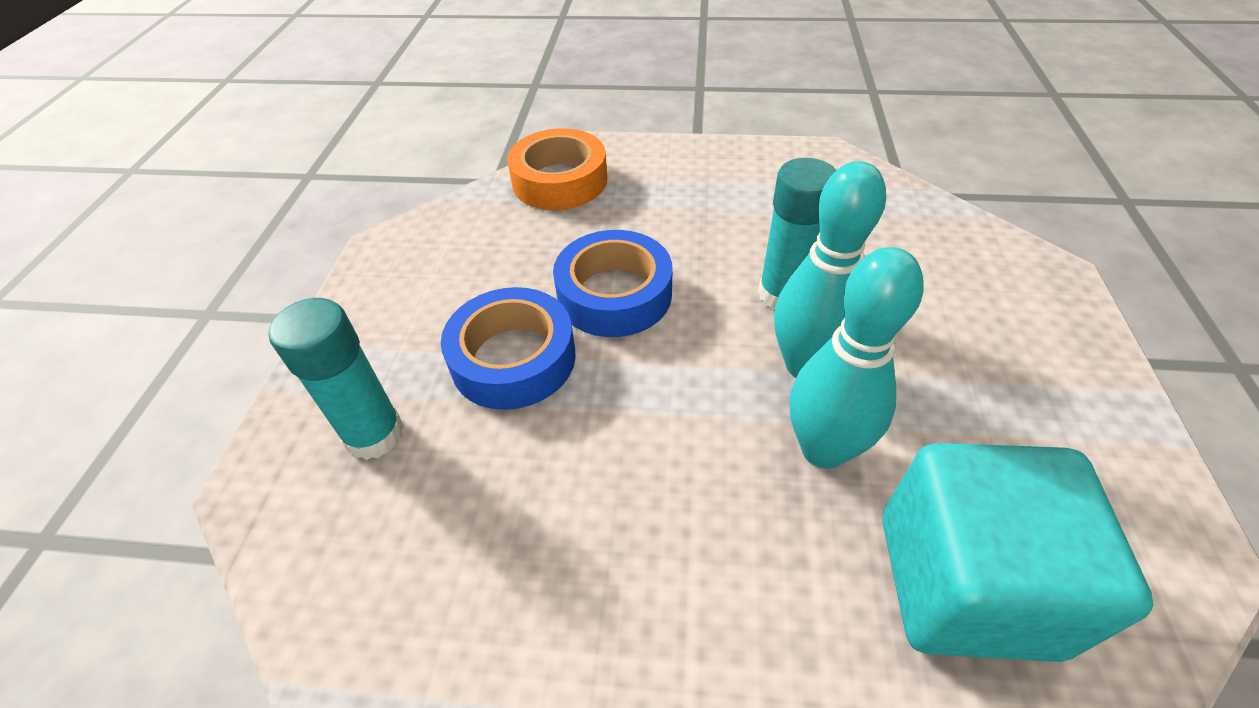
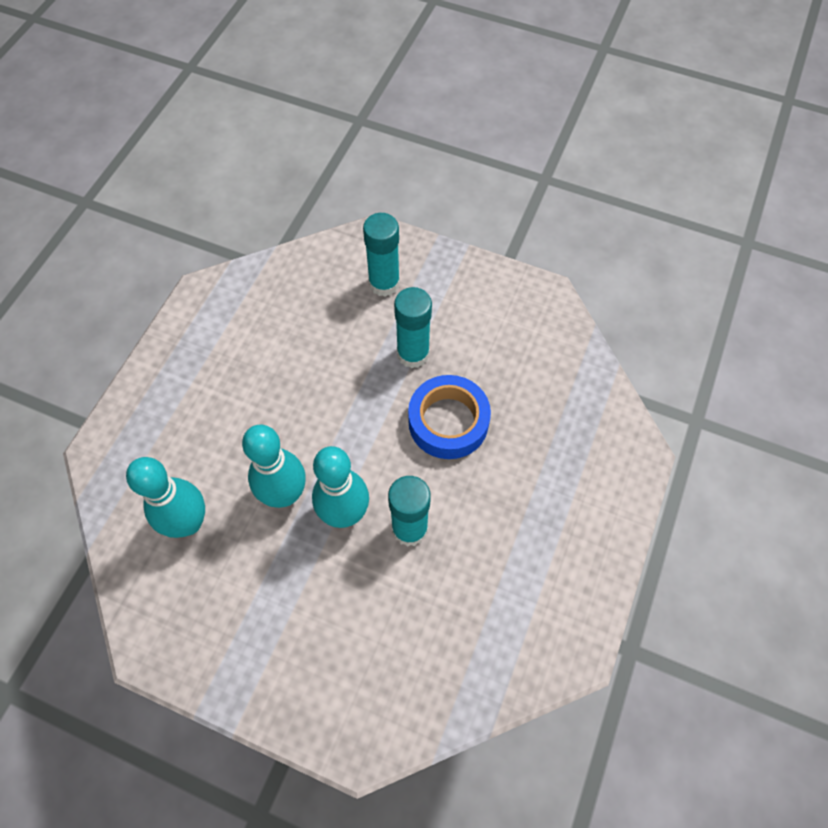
camera: 105 degrees right, 15 degrees up
(513, 358) = (413, 354): blue tape -> turquoise glue stick
(560, 181) = (594, 417): orange tape -> none
(964, 582) = (188, 523): turquoise cube -> turquoise bowling pin

